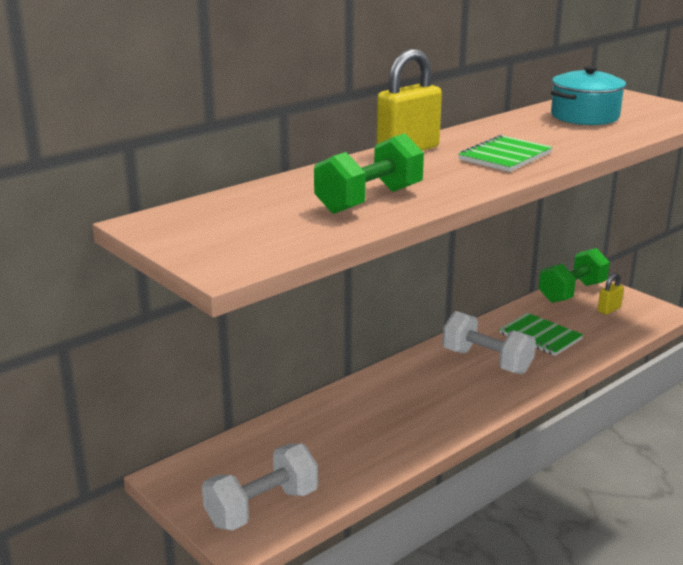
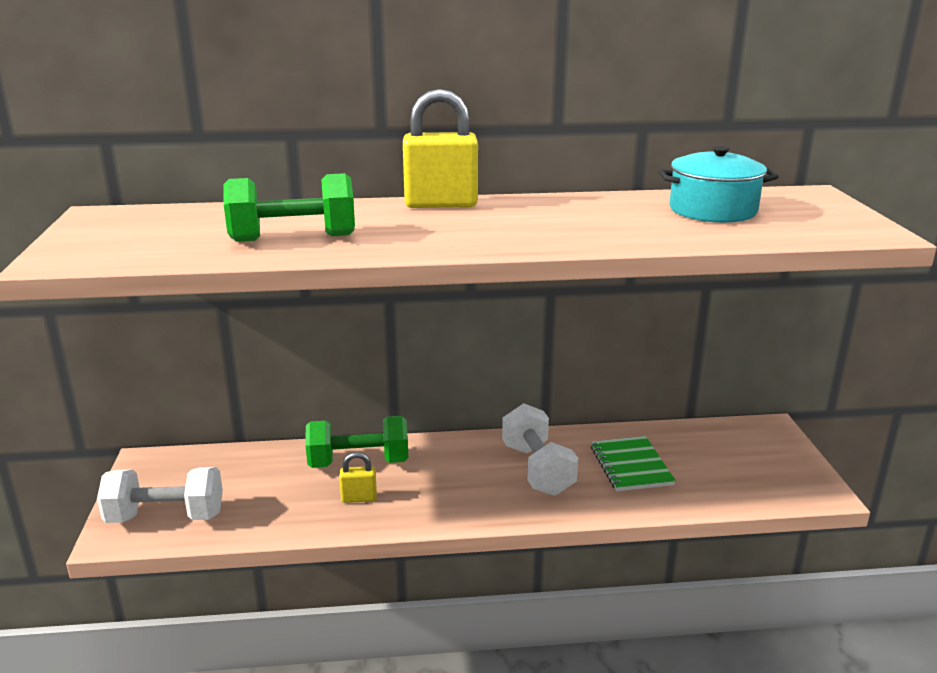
camera: 35 degrees right, 0 degrees up
(505, 156) = (518, 230): green notebook -> none
(572, 292) = (735, 433): green dumbbell -> green dumbbell (359, 463)
(609, 309) = (753, 466): yellow padlock -> yellow padlock (359, 498)

